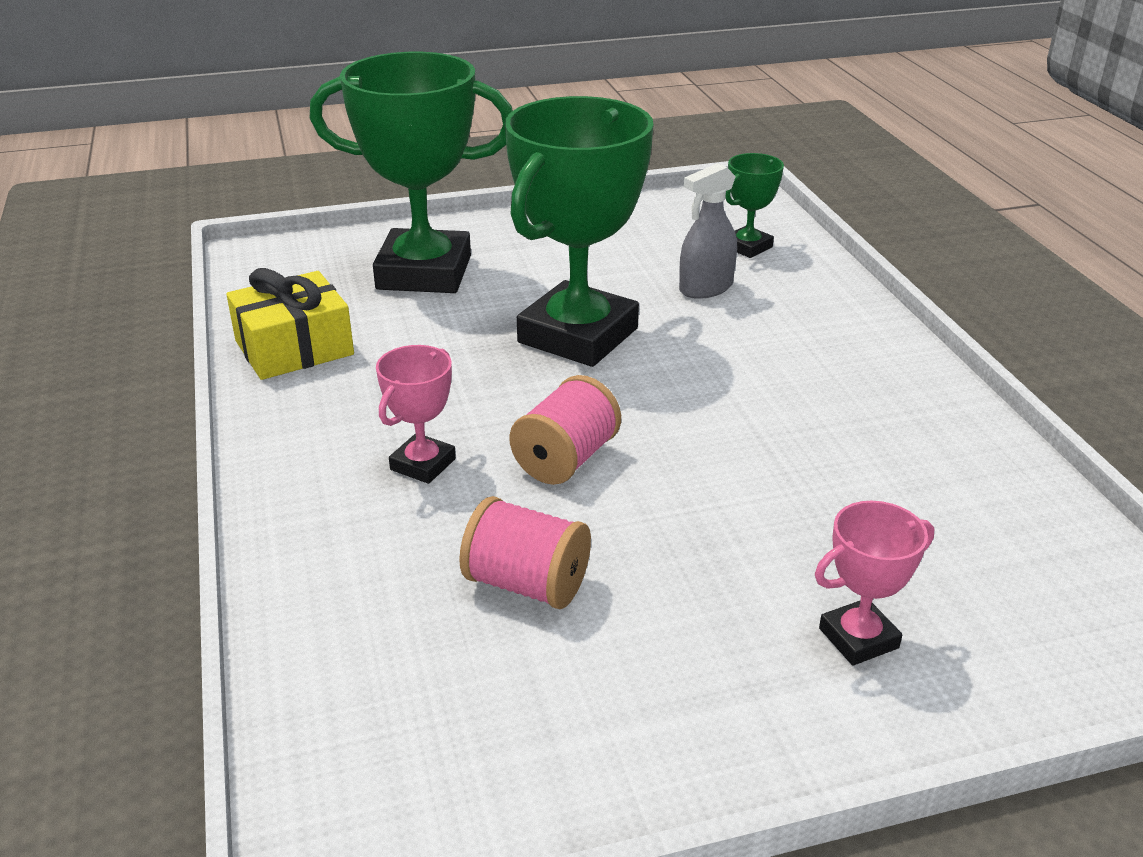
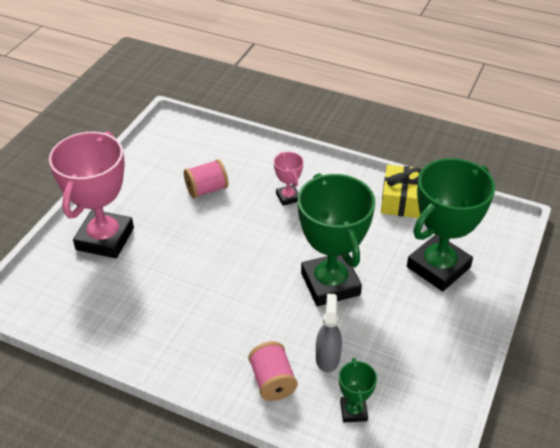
camera: 130 degrees right, 10 degrees up
(566, 459) = (252, 230): pink spool -> pink spool (272, 381)
(858, 638) = (105, 239): pink trophy -> pink trophy, size x2.20

